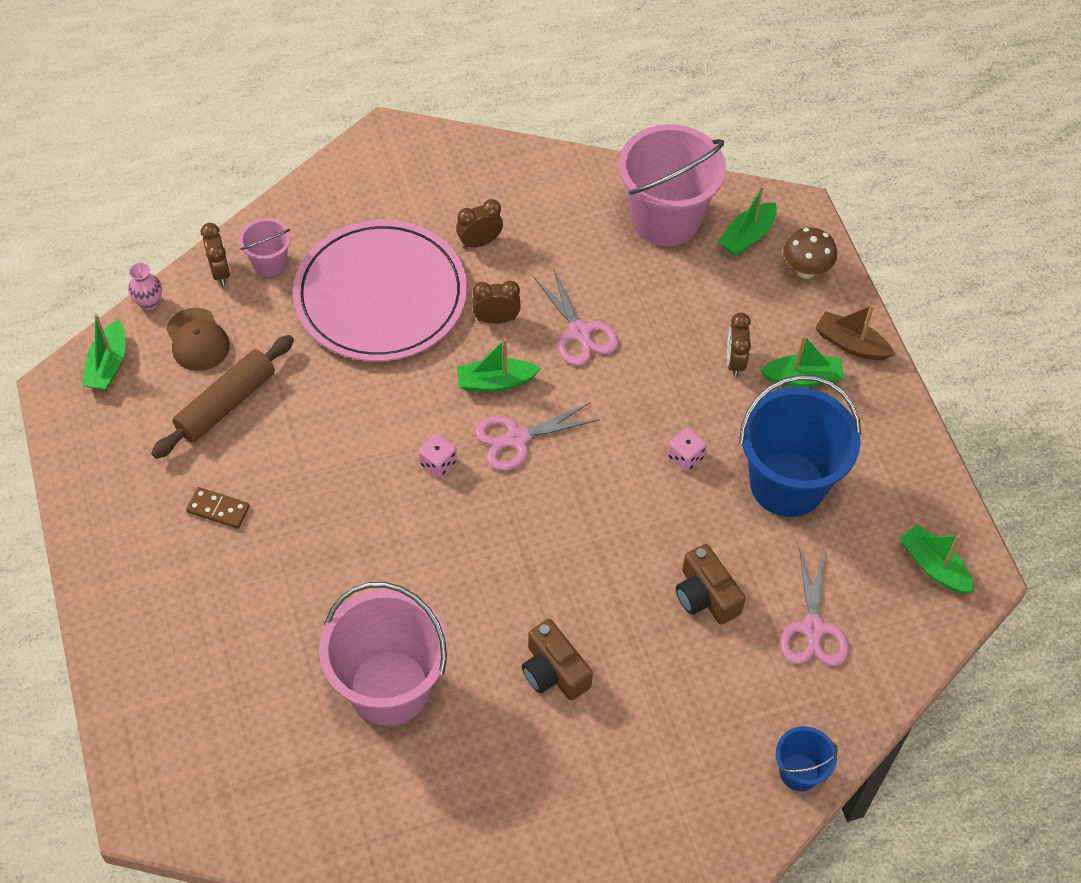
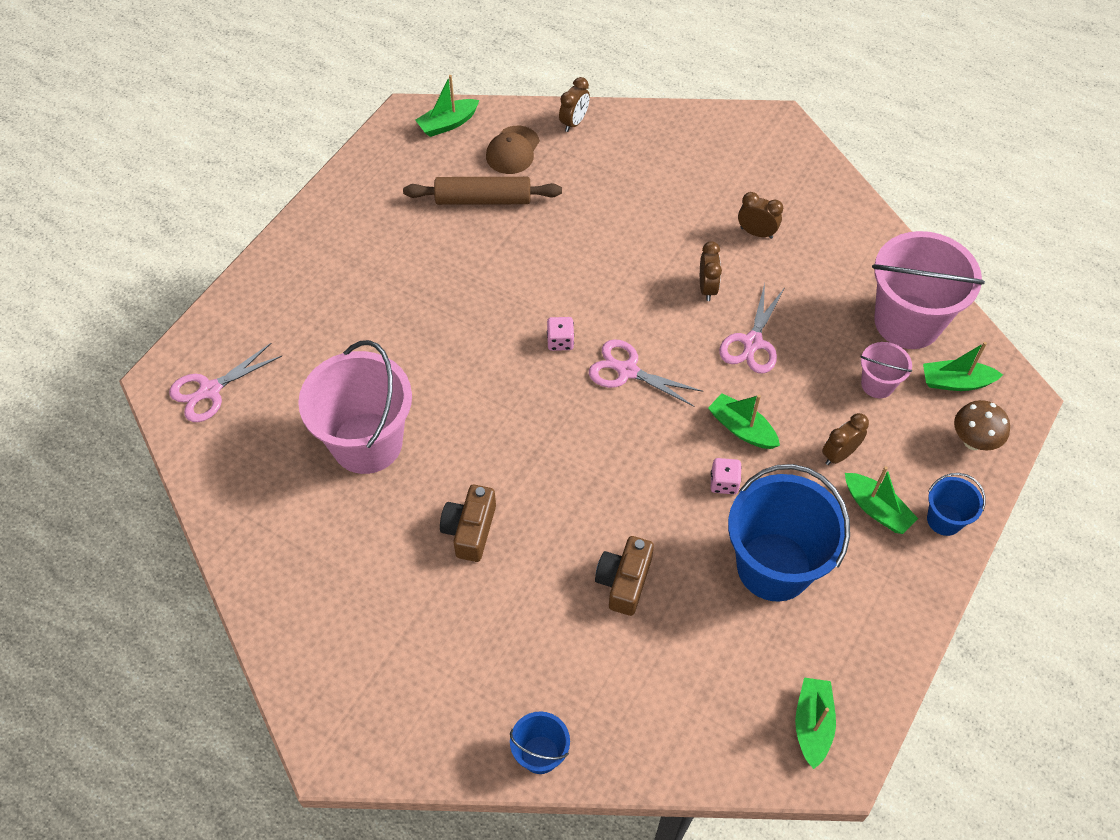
camera: 50 degrees right, 0 degrees up
(149, 302) = (513, 108): pink vase -> none
(218, 509) = (404, 254): brown domino -> none
(270, 263) = (609, 140): pink bucket -> pink bucket (877, 384)
(381, 295) = (652, 213): pink plate -> none
(495, 382) = (657, 325): green boat -> green boat (742, 428)
(496, 319) = (707, 288): brown clock -> brown clock turned 45 degrees clockwise
(813, 628) = (670, 676): pink scissors -> pink scissors (210, 390)
(851, 344) = (944, 520): brown boat -> blue bucket

